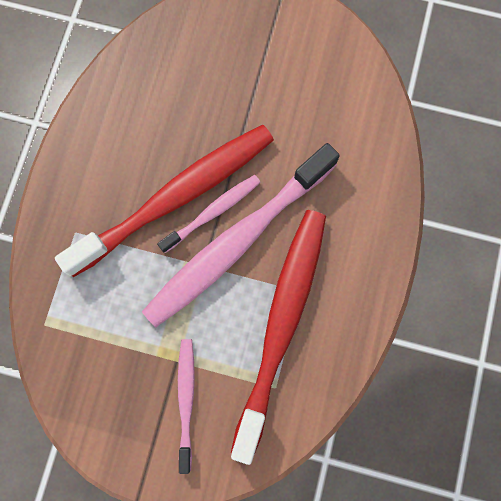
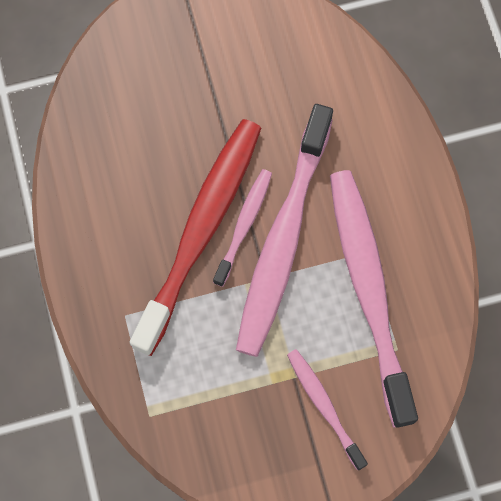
camera: 30 degrees left, 5 degrees down
(281, 324) = (368, 290): red toothbrush -> pink toothbrush

